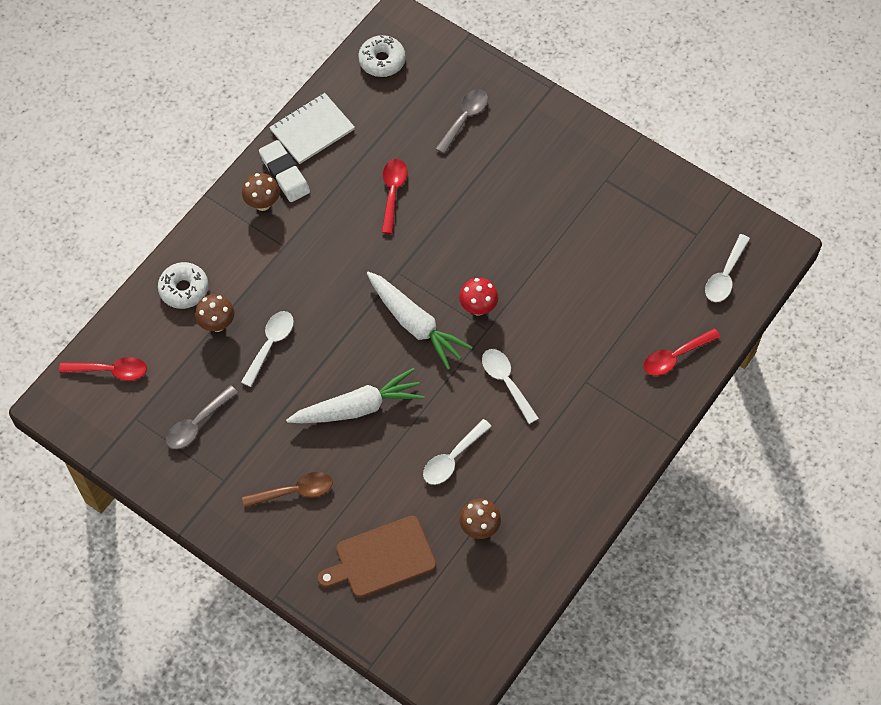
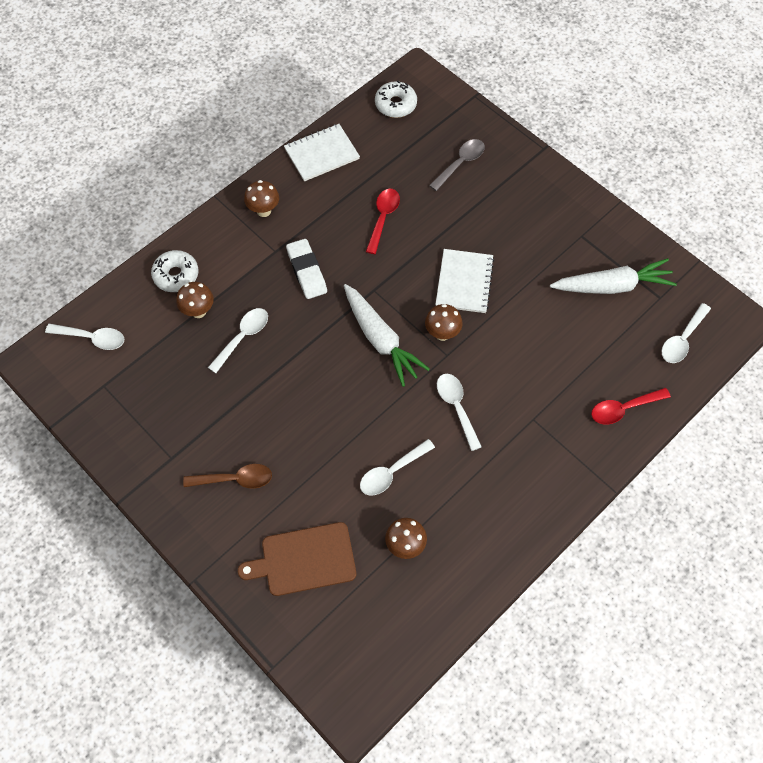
camera: 10 degrees right, 0 degrees up
(110, 371) = (92, 338): red spoon -> white spoon
(197, 423) = (159, 399): grey spoon -> none
(284, 174) = (289, 188): white eraser -> white eraser (307, 271)
(358, 407) = (311, 409): white carrot -> white carrot (612, 286)
(478, 308) = (442, 333): red mushroom -> brown mushroom
(491, 249) = (464, 282): none -> white notebook

